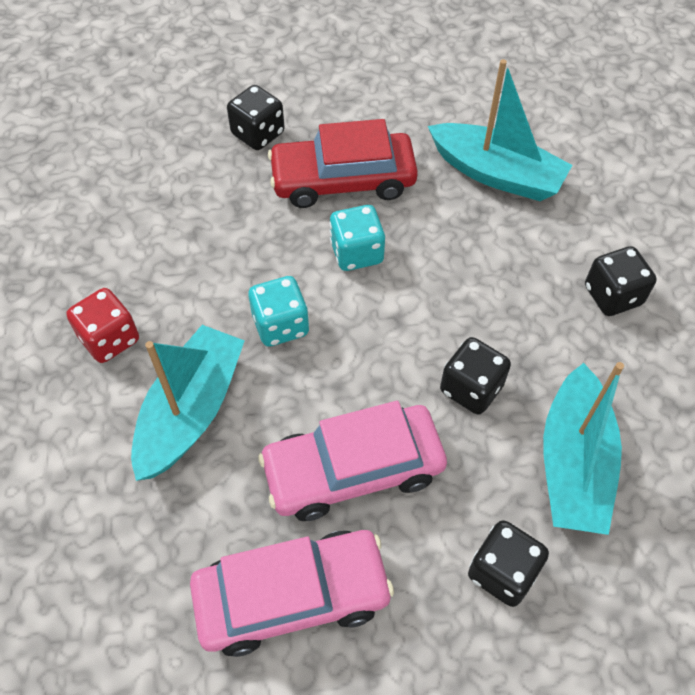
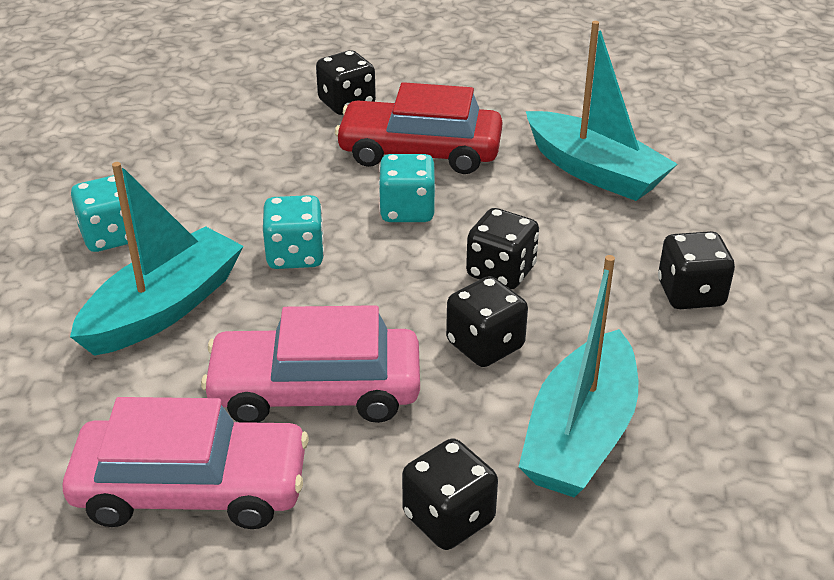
camera: 15 degrees right, 20 degrees down
(110, 339) = (111, 236): red dice -> turquoise dice
(457, 305) = (501, 272): none -> black dice

